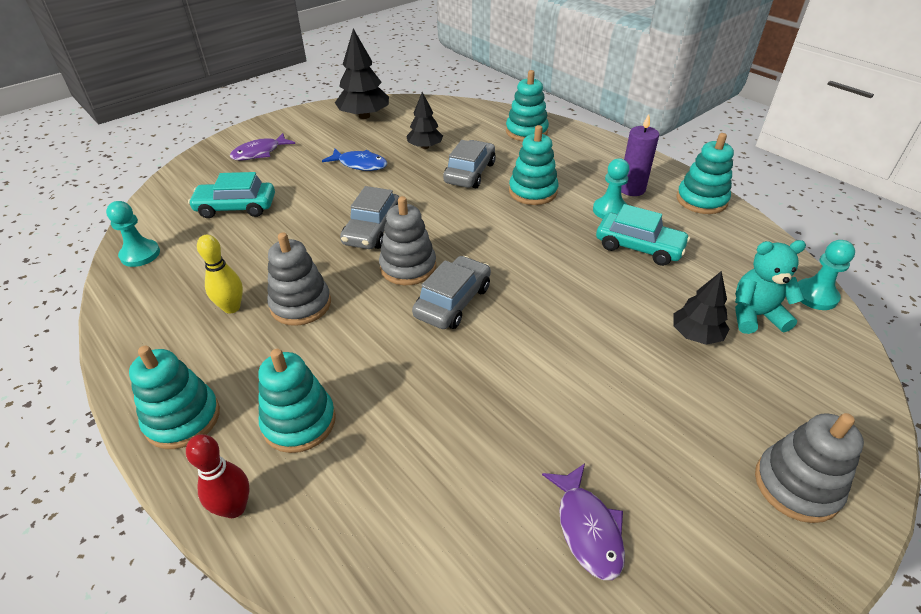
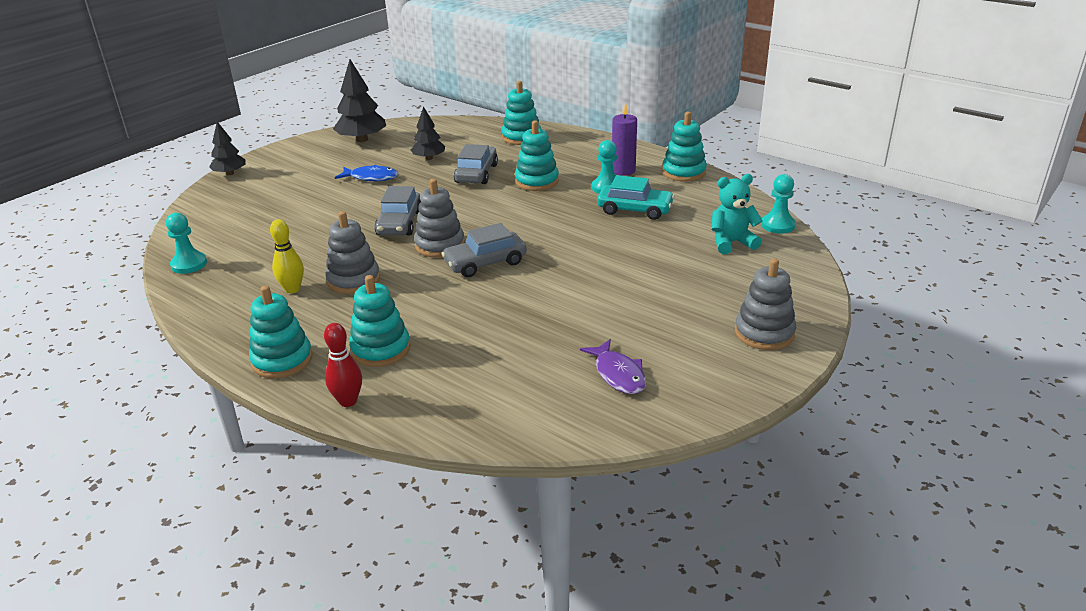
camera: 10 degrees left, 10 degrees down
(236, 207) = (265, 221): turquoise car -> none
(259, 153) = (269, 178): purple fish -> none
(453, 301) = (485, 263): grey car -> grey car turned 135 degrees counterclockwise
(696, 335) = (686, 260): black tree -> black tree (230, 173)

